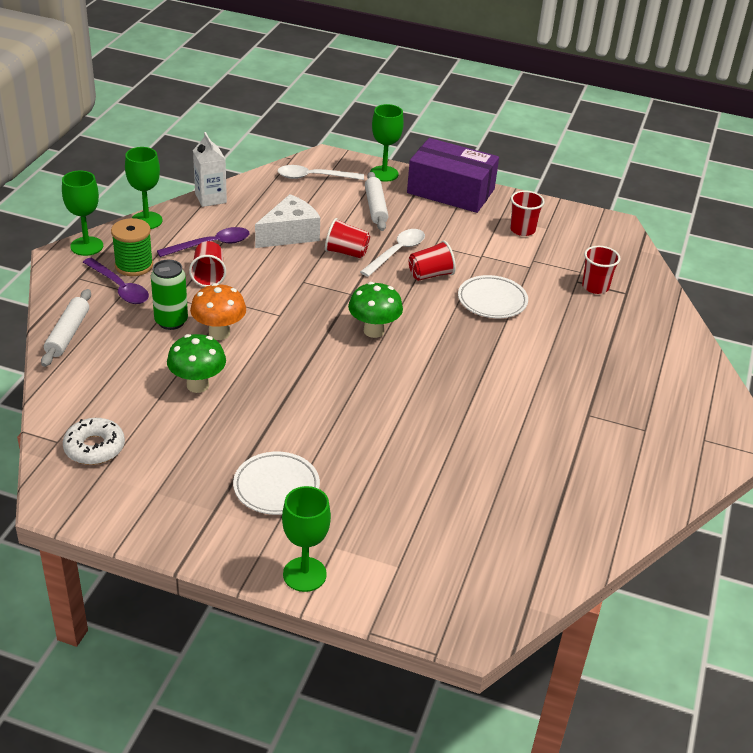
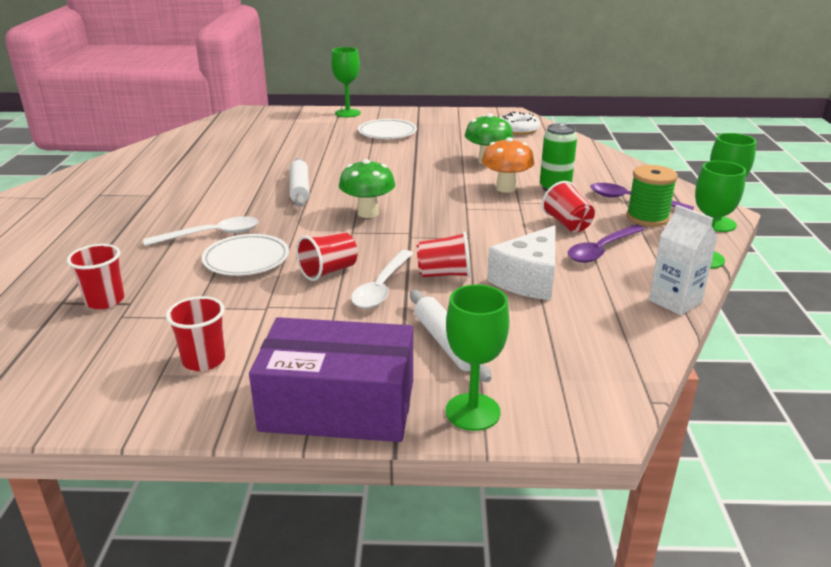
camera: 165 degrees right, 10 degrees down
(67, 334) = (622, 168): white rolling pin -> white rolling pin (300, 189)
(314, 177) = (578, 372): white spoon -> white spoon (211, 235)

